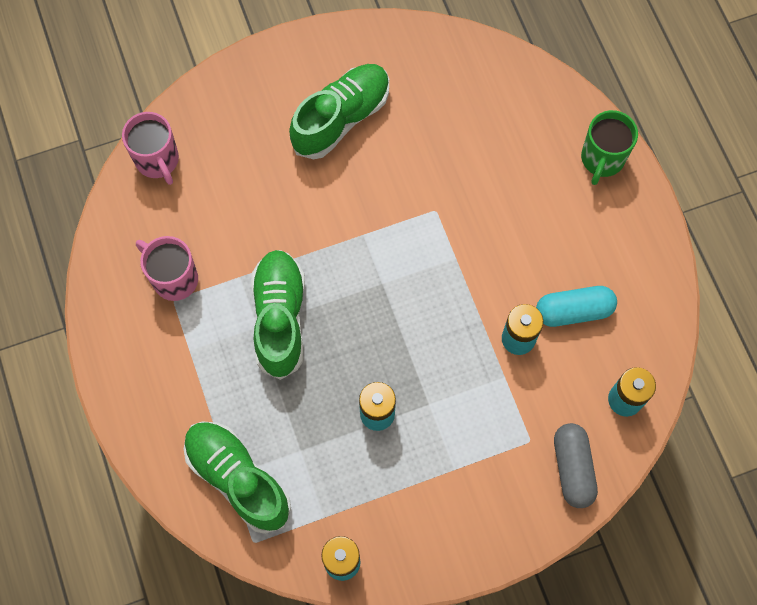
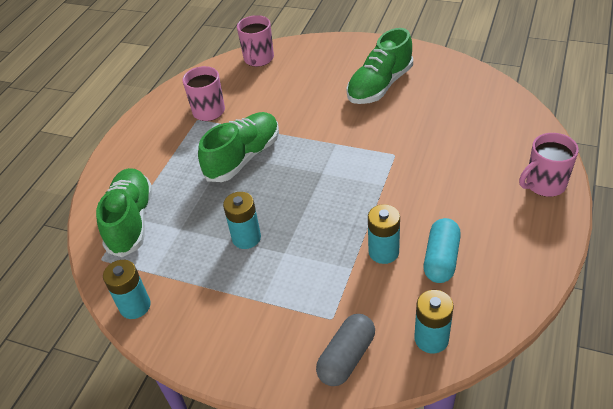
camera: 45 degrees right, 25 degrees down
(341, 118) = (380, 86): green shoe -> green shoe turned 135 degrees clockwise
(573, 311) = (441, 259): turquoise capsule -> turquoise capsule turned 75 degrees clockwise
(602, 159) = (544, 184): green mug -> pink mug

